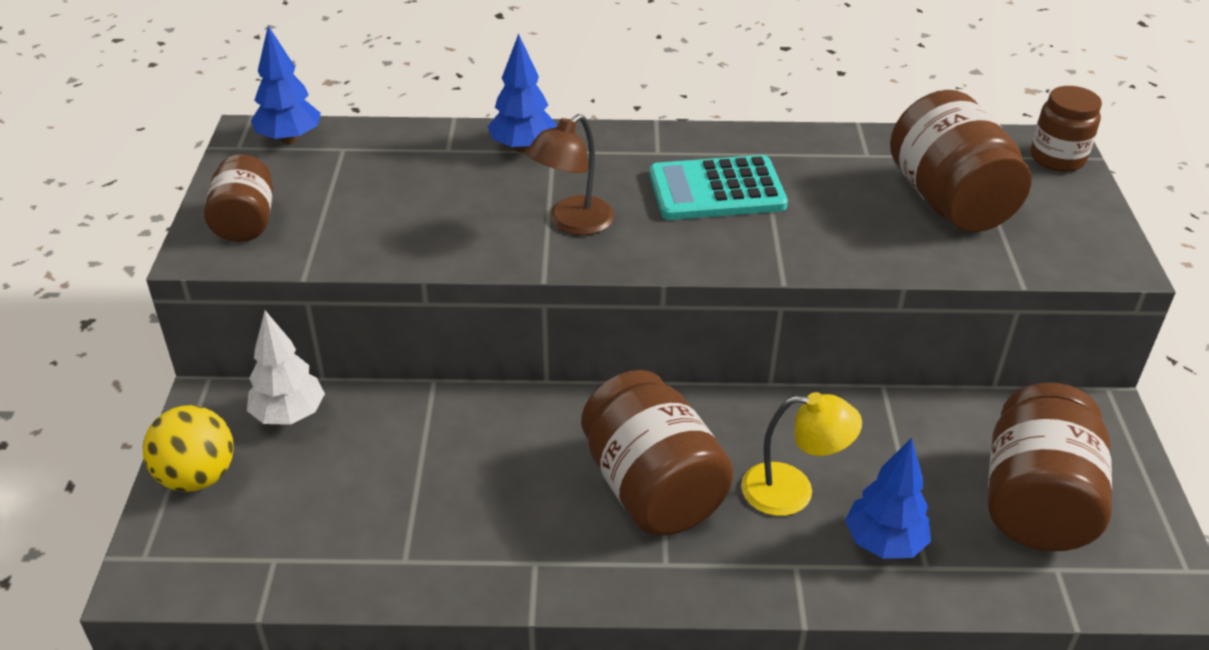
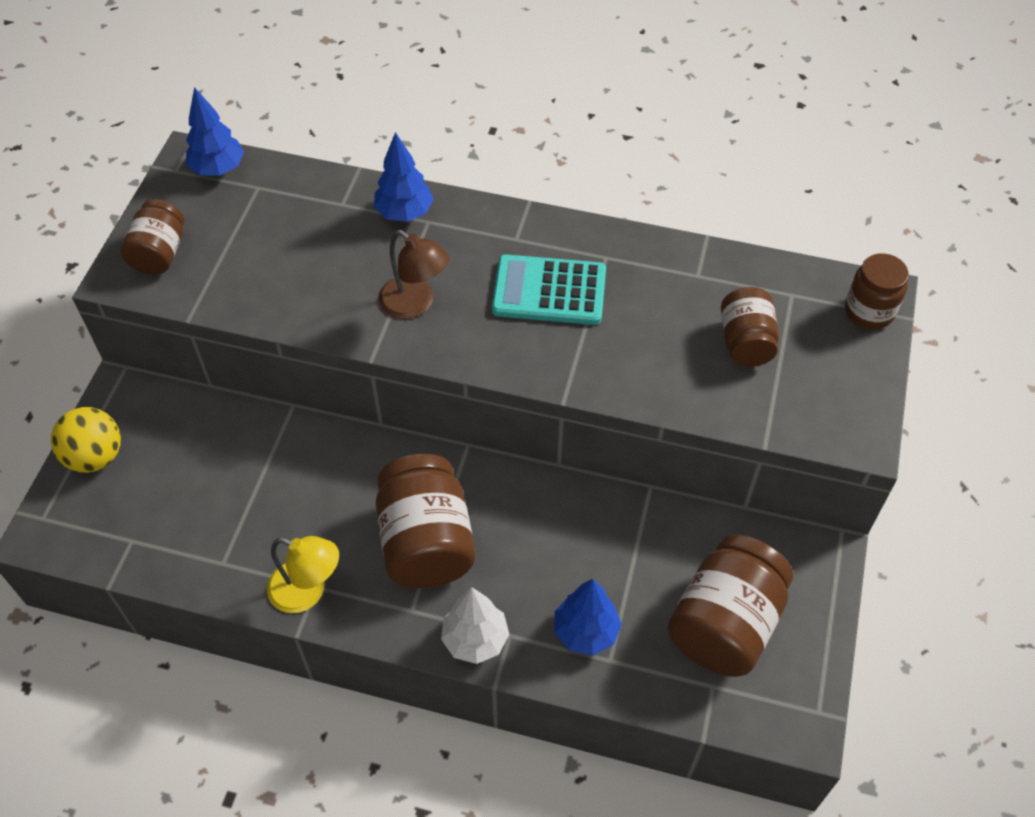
camera: 15 degrees right, 15 degrees up
(289, 415) = (175, 415): white tree -> white tree (475, 639)
(572, 223) = (415, 304): brown lamp -> brown lamp turned 105 degrees counterclockwise
(792, 491) = (534, 569): yellow lamp -> yellow lamp (308, 591)
(949, 201) = (745, 342): brown jar -> brown jar, size x0.60

